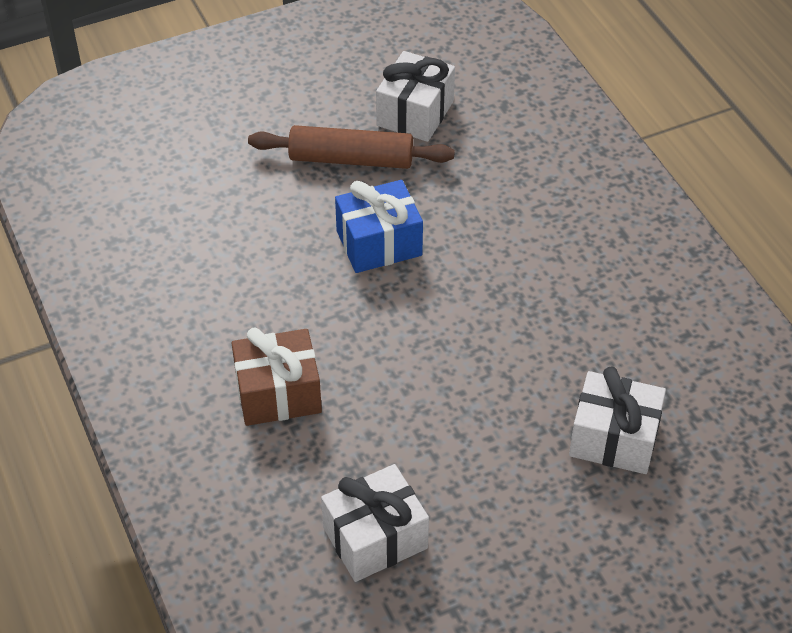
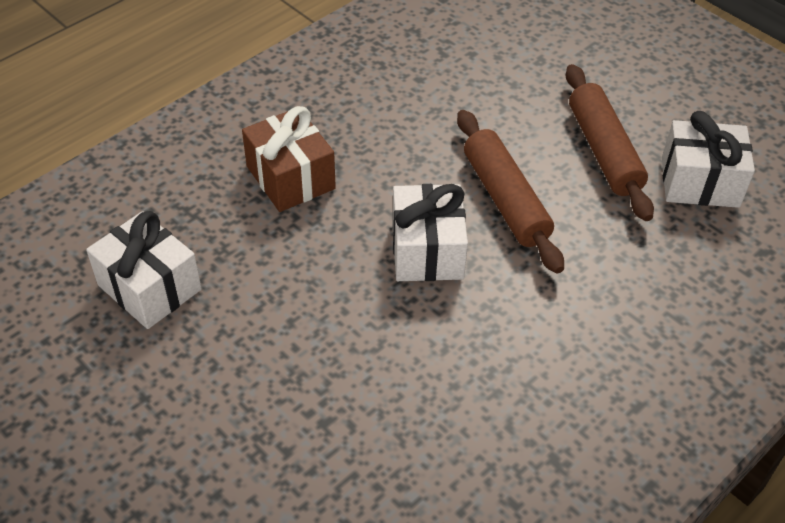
camera: 70 degrees right, 0 degrees up
(379, 243) = (505, 199): blue gift -> brown rolling pin
(614, 438) = (332, 459): white gift -> white gift (427, 250)

